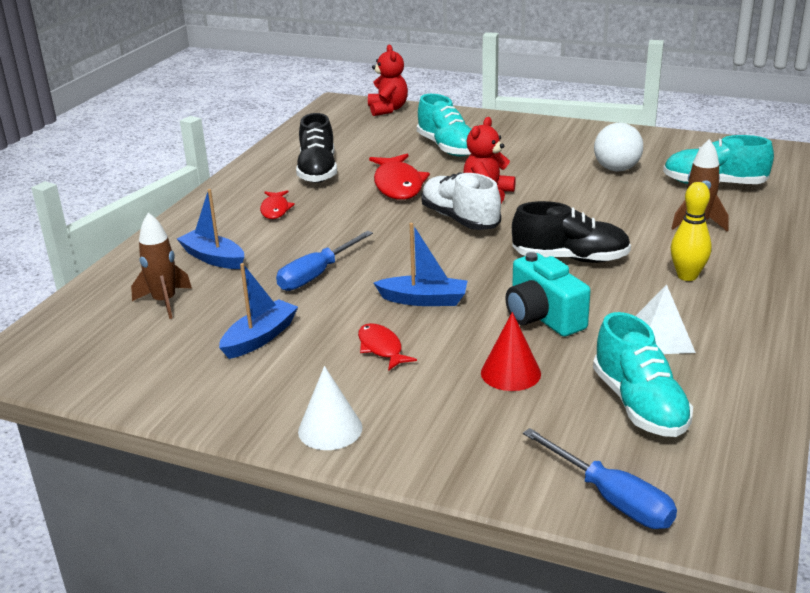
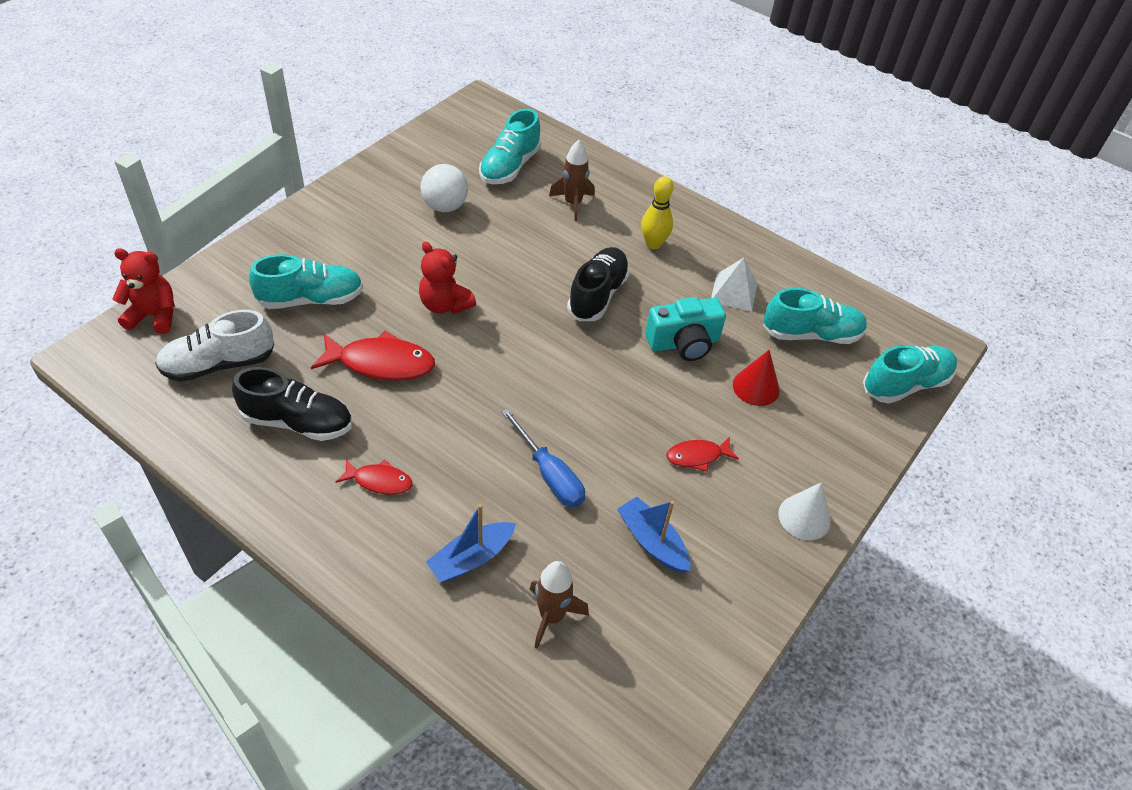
camera: 80 degrees left, 20 degrees up
(424, 300) = (629, 408): blue boat -> none
(460, 219) = (487, 340): white shoe -> white shoe (219, 364)
(611, 498) = (905, 384): blue screwdriver -> turquoise shoe

